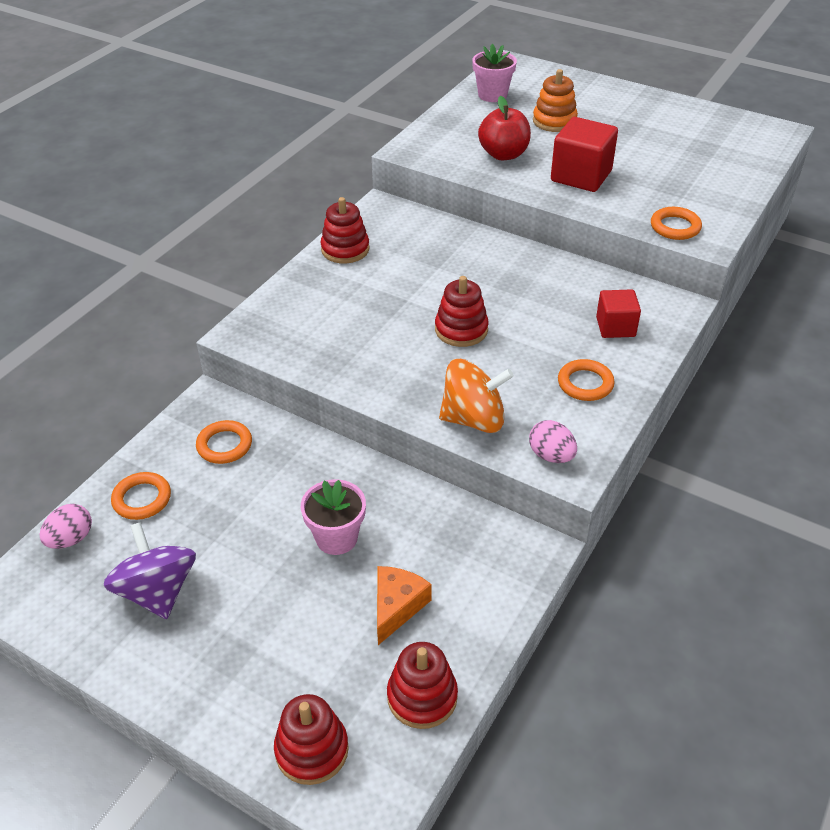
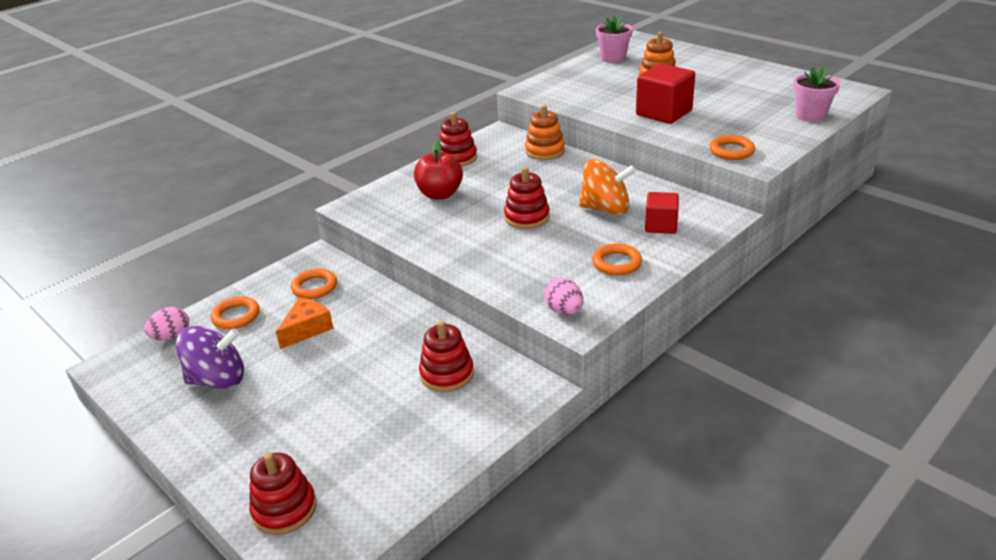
camera: 15 degrees right, 10 degrees down
(157, 591) = (218, 379): purple spinning top -> purple spinning top turned 90 degrees clockwise
(336, 538) = (373, 360): pink flower pot -> pink flower pot (810, 116)
(397, 607) = (400, 415): orange cheese -> orange cheese (307, 329)
(422, 697) = (392, 484): red stacking toy -> red stacking toy (447, 374)
(446, 231) = (545, 151): none -> orange stacking toy
(474, 419) = (509, 279): orange spinning top -> orange spinning top (606, 209)
(503, 154) = (604, 96): red apple -> red apple (440, 194)

